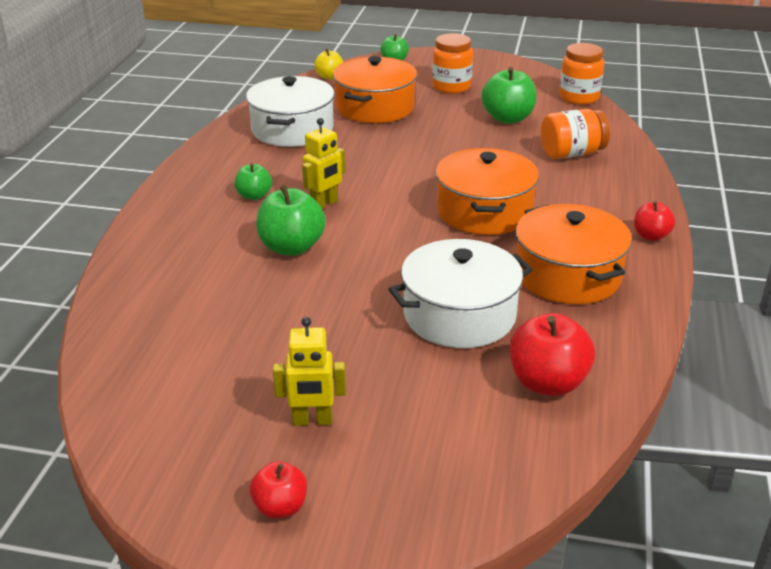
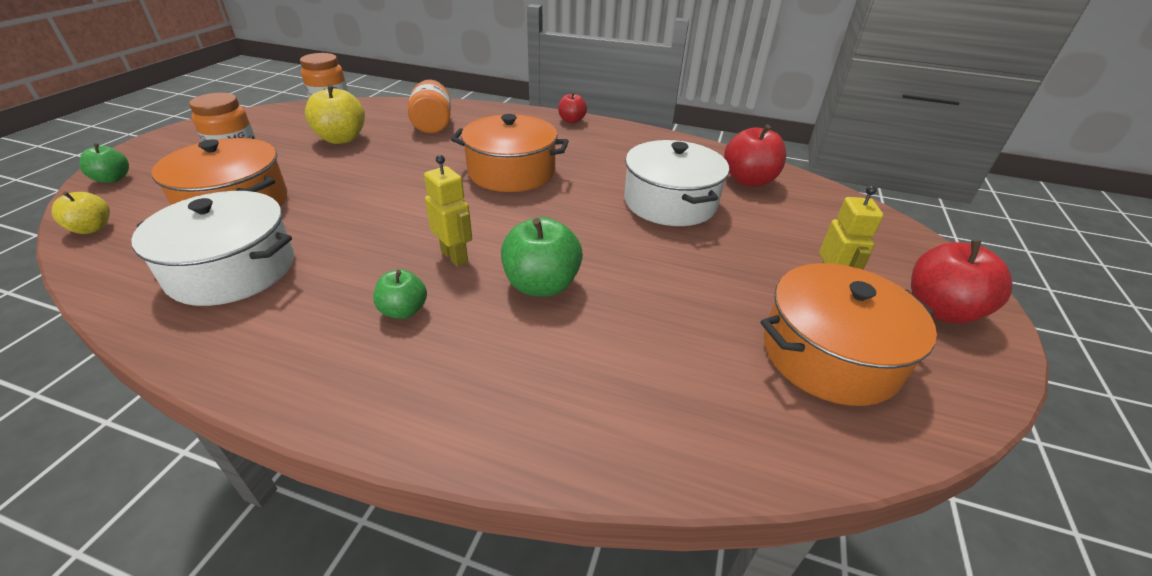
camera: 85 degrees left, 5 degrees up
(280, 507) = (940, 310): red apple -> red apple, size x1.69
(508, 118) = (341, 139): green apple -> yellow apple
(567, 275) = (617, 154): orange pot -> orange pot (829, 355)

